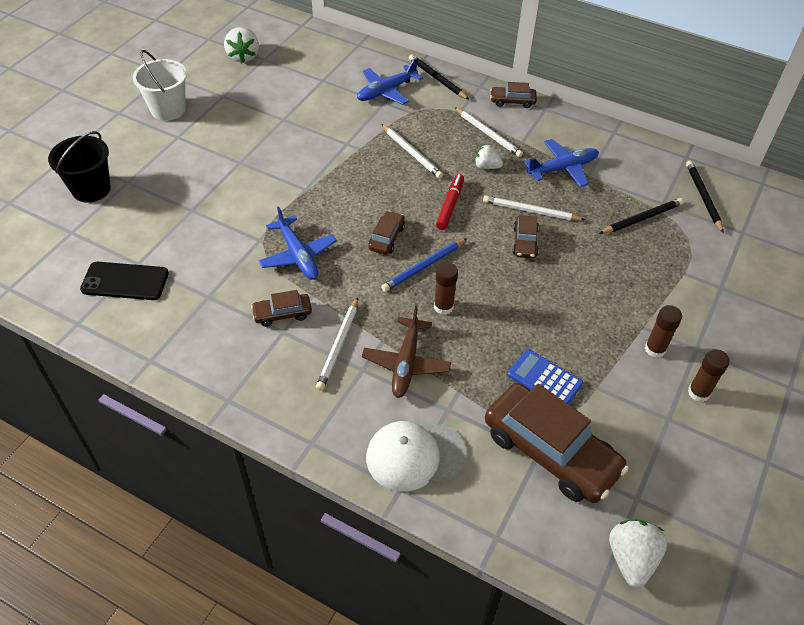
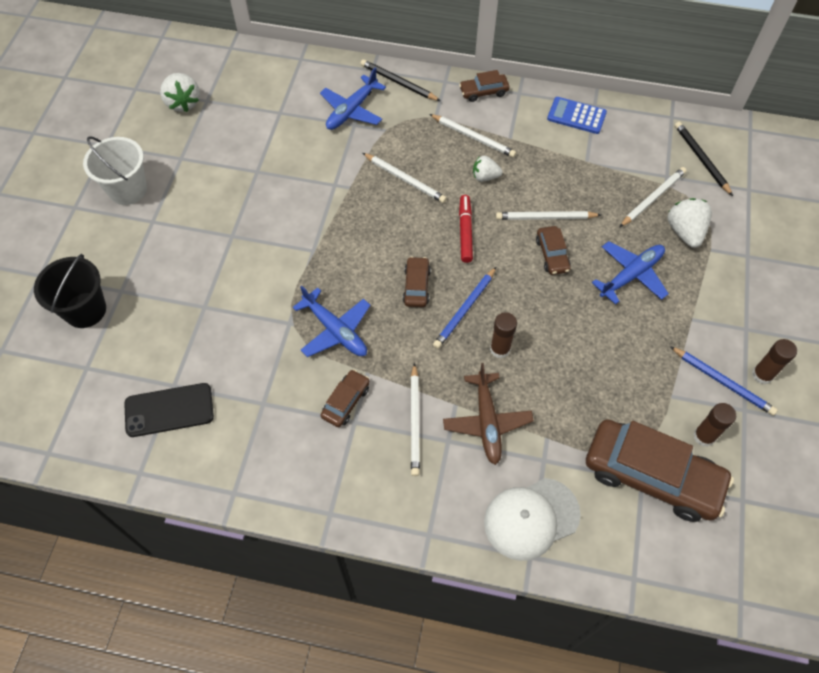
camera: 15 degrees left, 10 degrees up
(282, 314) = (346, 402): brown car -> brown car turned 150 degrees clockwise
(544, 379) = (621, 401): blue calculator -> blue calculator (576, 116)
(562, 168) = (559, 160): blue plane -> blue plane (631, 275)
(631, 559) = (757, 562): white strawberry -> white strawberry (684, 232)
(642, 218) = (652, 198): black pencil -> white pencil
(655, 349) = (710, 340): brown glue stick -> brown glue stick (704, 436)
(655, 388) = (722, 382): none -> blue pencil

